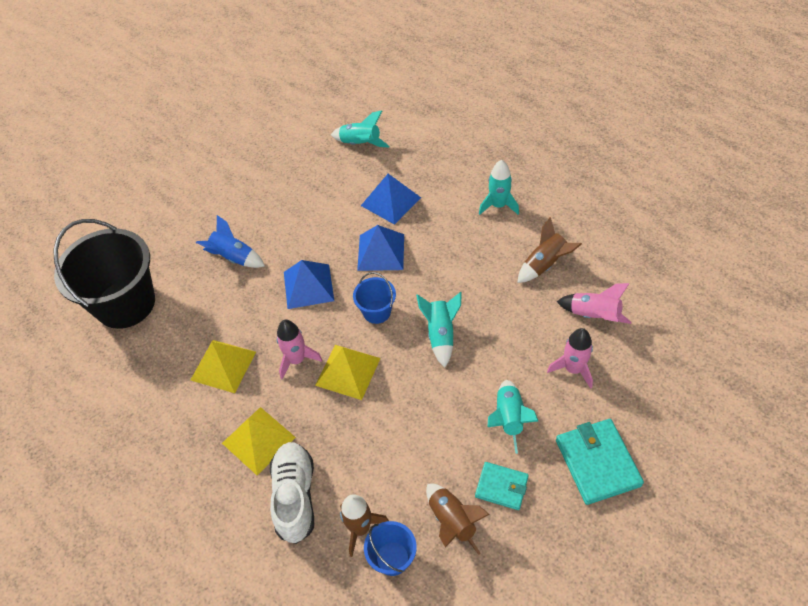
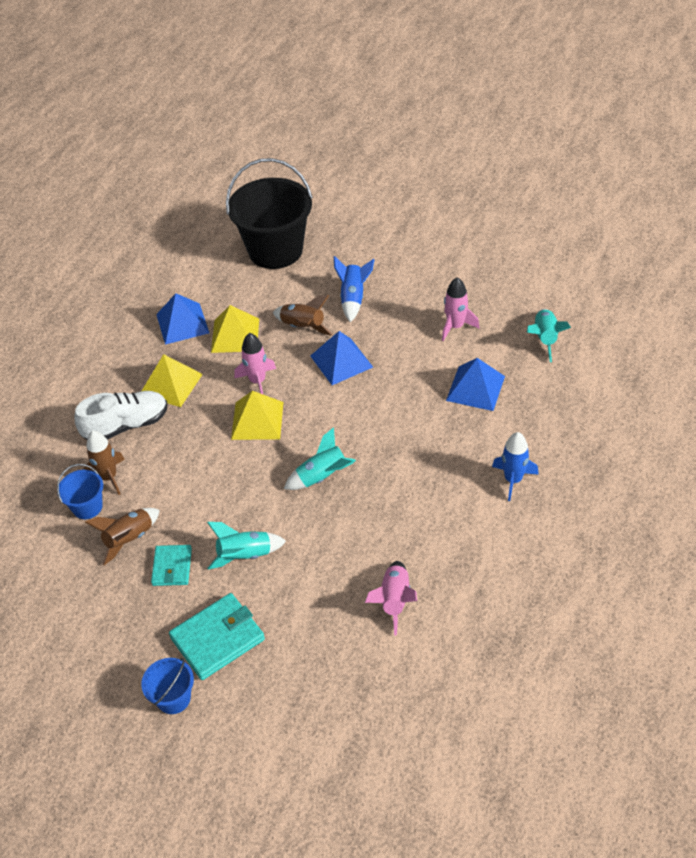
camera: 70 degrees right, 5 degrees down
(377, 312) = (331, 420): blue bucket -> blue bucket (173, 698)
(381, 252) = (405, 401): blue pyramid -> blue pyramid (182, 323)
(498, 205) = (513, 480): turquoise rocket -> blue rocket
(545, 264) = (447, 541): brown rocket -> brown rocket (303, 327)
(573, 369) = (319, 596): pink rocket -> pink rocket (455, 326)

